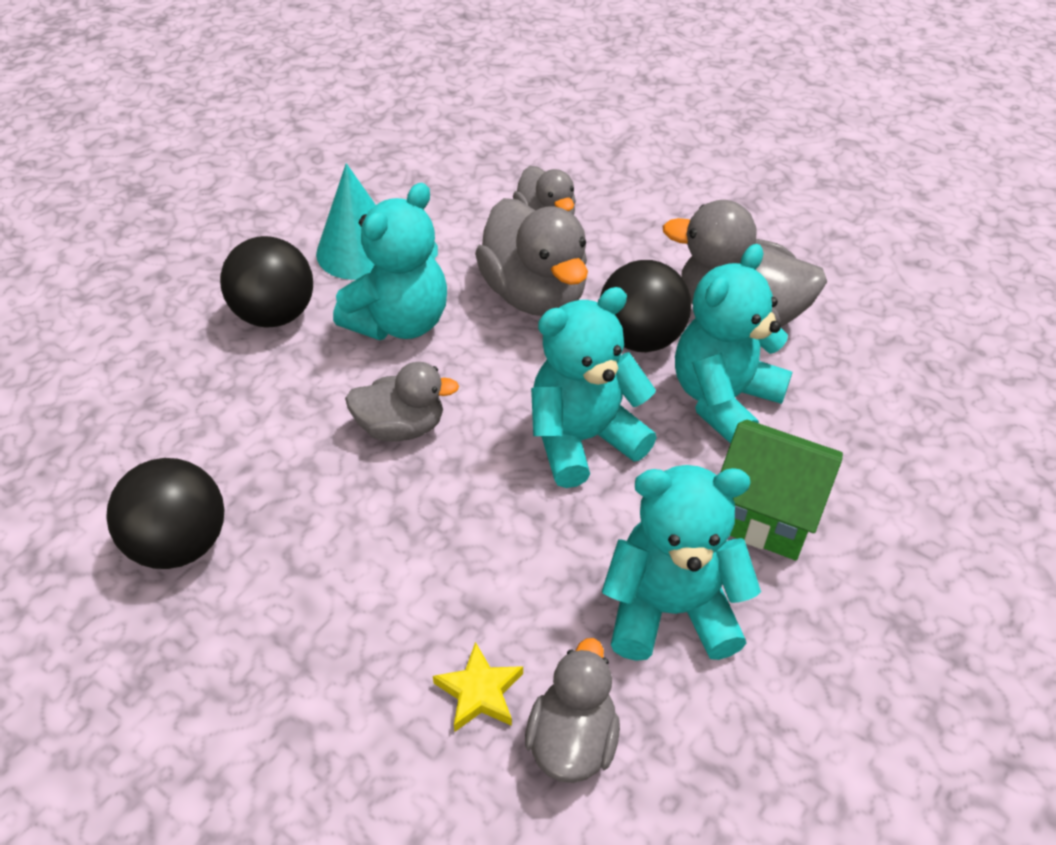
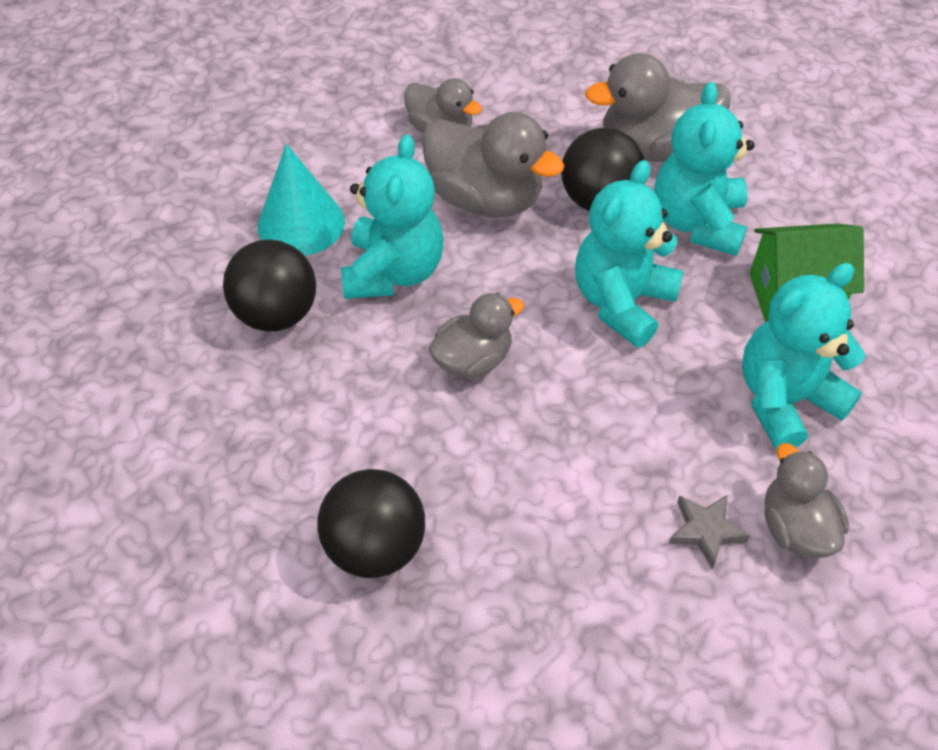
camera: 30 degrees left, 5 degrees up
(479, 692) = (706, 531): yellow star -> grey star

